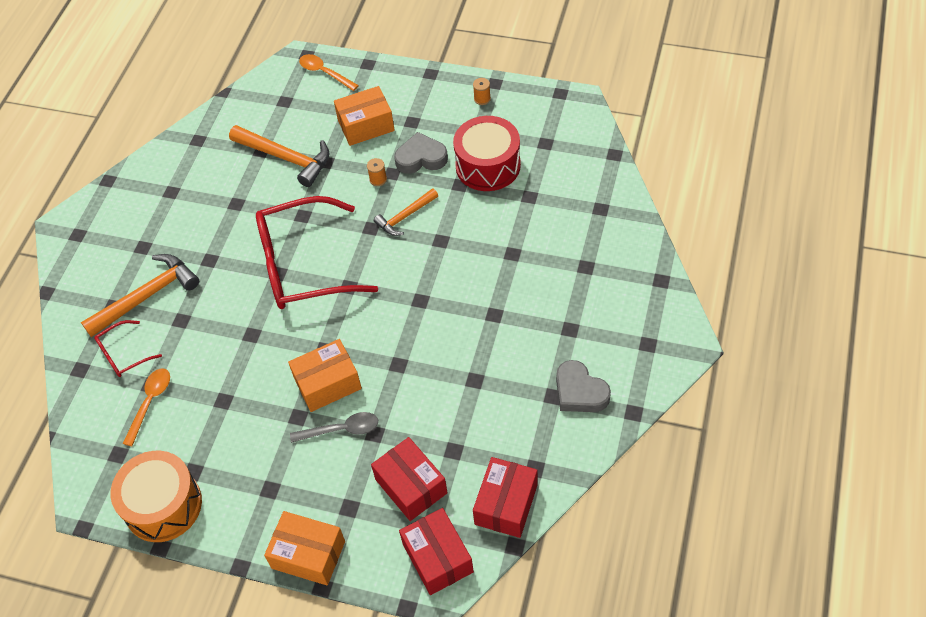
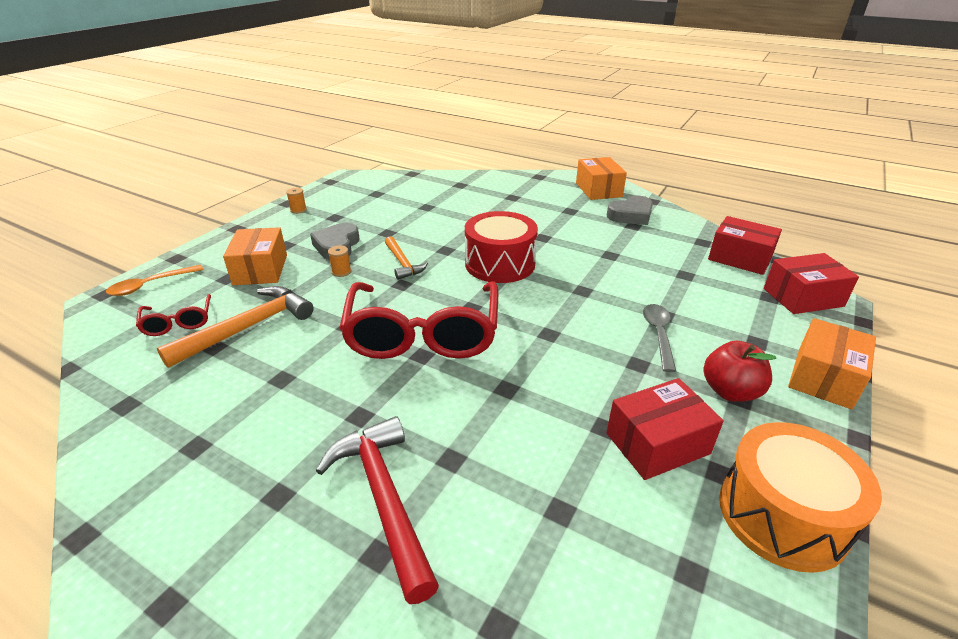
camera: 80 degrees left, 20 degrees down
(123, 355) = (489, 545): red glasses -> red glasses (178, 322)
(147, 296) = (384, 499): orange hammer -> red hammer
(150, 402) = (594, 514): orange spoon -> none
(277, 482) = (730, 391): none -> red apple
(327, 383) = (596, 336): orange box -> orange box (598, 190)
(411, 486) = (726, 301): red box -> red box (657, 443)
(488, 166) = (377, 218): red drum -> red drum (500, 264)

